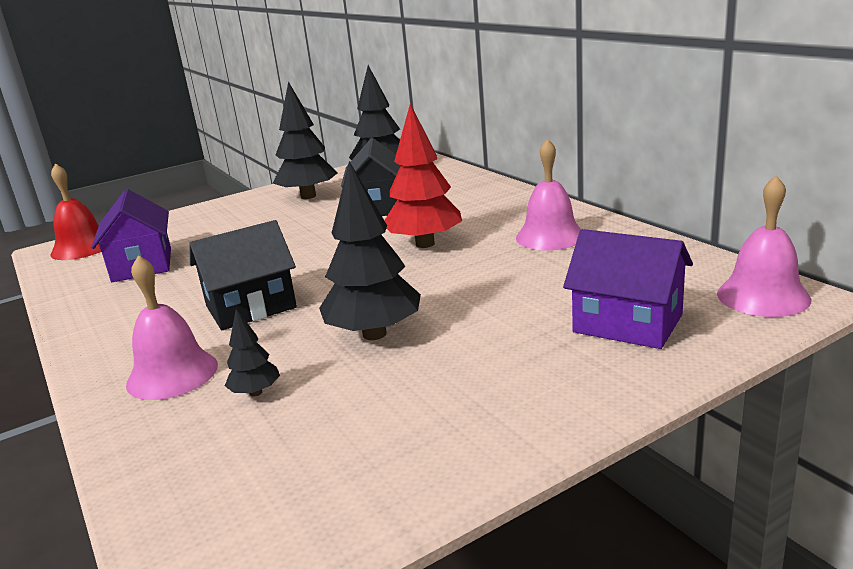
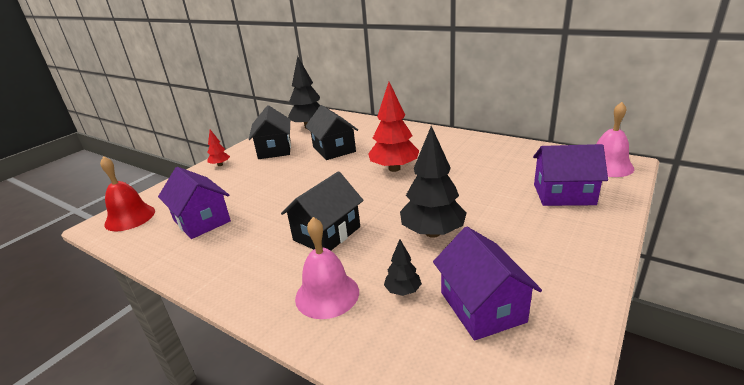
camera: 25 degrees left, 5 degrees up
(229, 205) = (220, 165): none -> red tree
(308, 196) = (274, 149): black tree -> black house
(323, 437) = (482, 307): none -> purple house
(550, 236) = (463, 151): pink bell -> none

